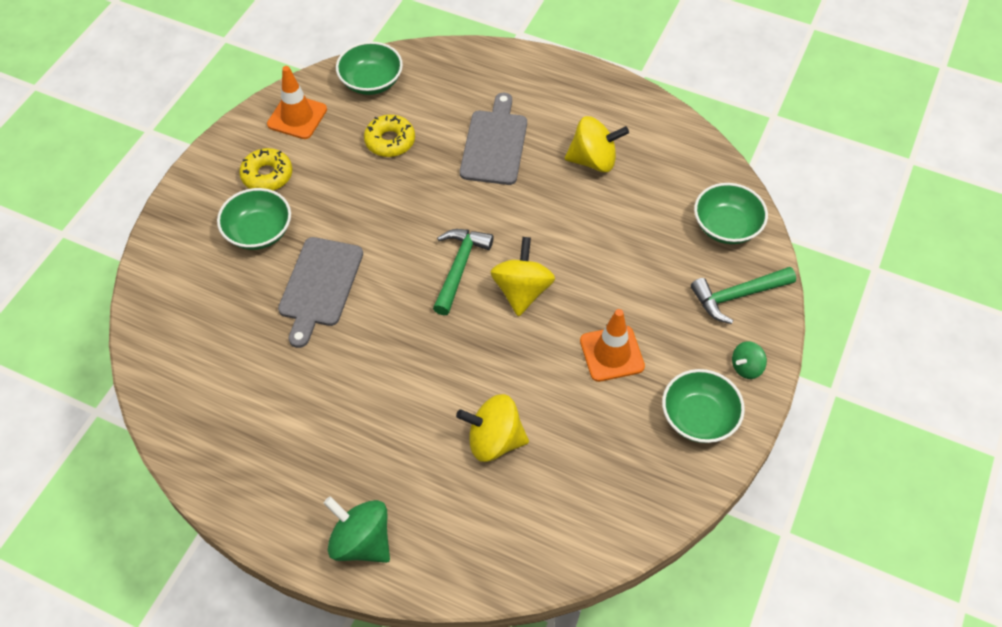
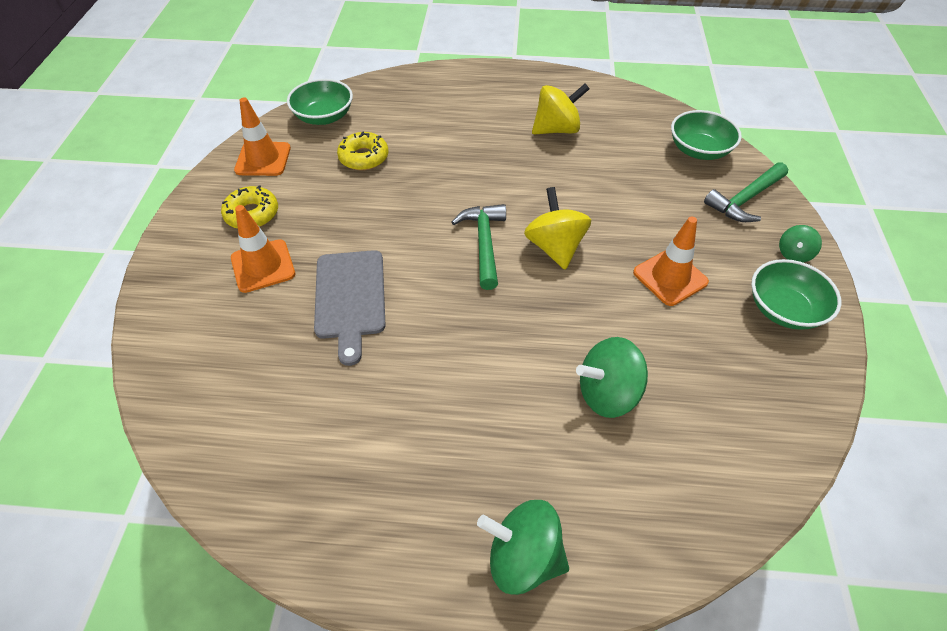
camera: 20 degrees left, 5 degrees down
(258, 232) = (263, 266): green bowl -> orange traffic cone
(494, 440) = (607, 393): yellow spinning top -> green spinning top
(495, 144) = (463, 137): grey cutting board -> none

